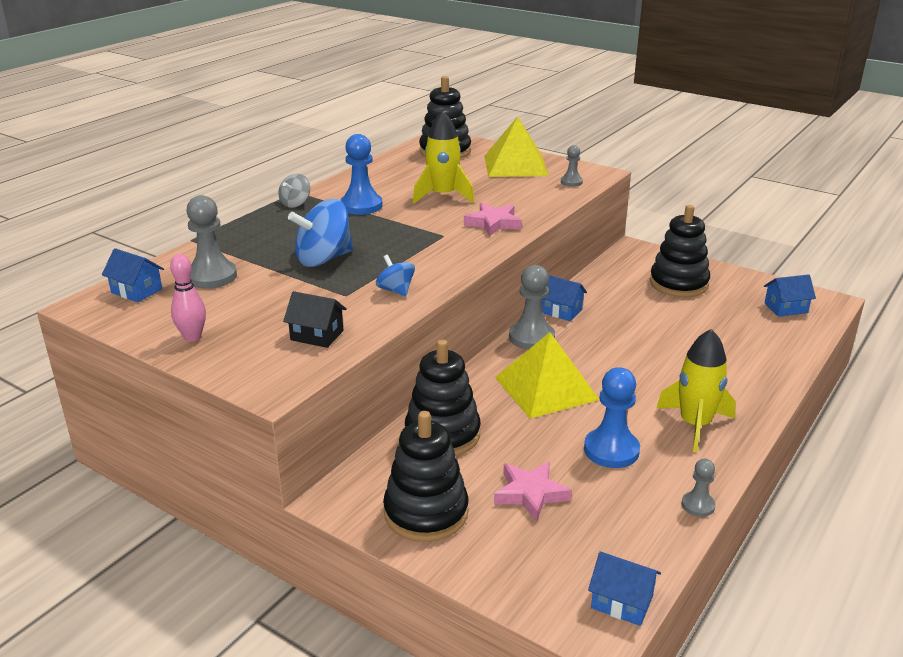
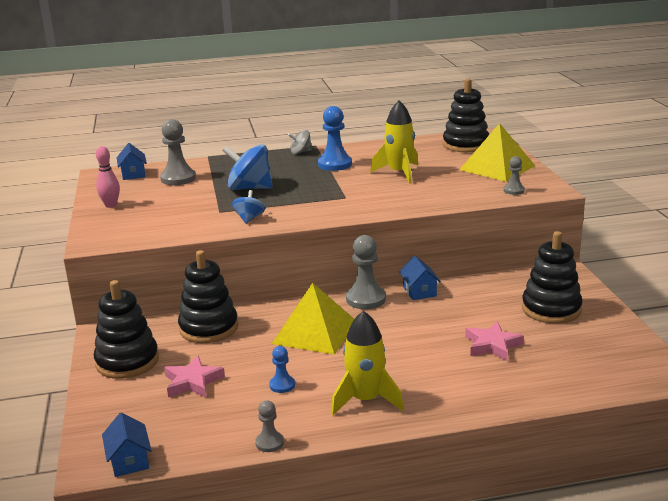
camera: 45 degrees right, 5 degrees down
(317, 335) = (162, 226): black house -> none
(493, 223) = (393, 200): pink star -> pink star (492, 345)
(611, 450) = (282, 385): blue pawn -> blue pawn, size x0.55
(786, 308) = (612, 363): blue house -> none

